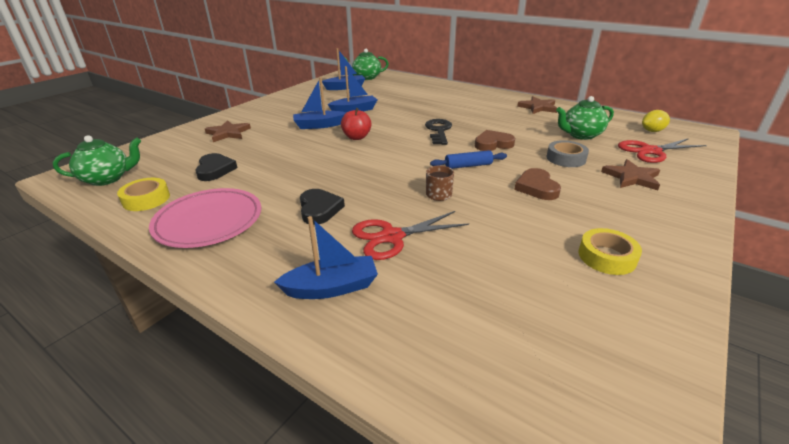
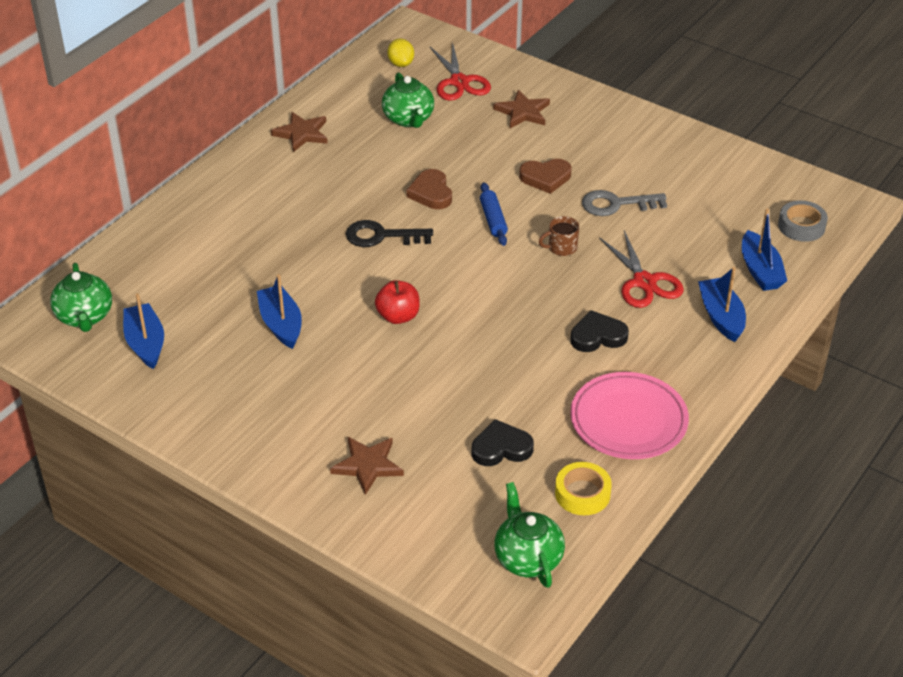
camera: 90 degrees left, 10 degrees up
(319, 125) = (346, 360): blue boat -> blue boat (760, 270)
(513, 224) = (617, 204): none -> grey key
(566, 158) = (476, 144): grey tape -> grey tape (801, 226)
(607, 257) = (661, 162): yellow tape -> none

